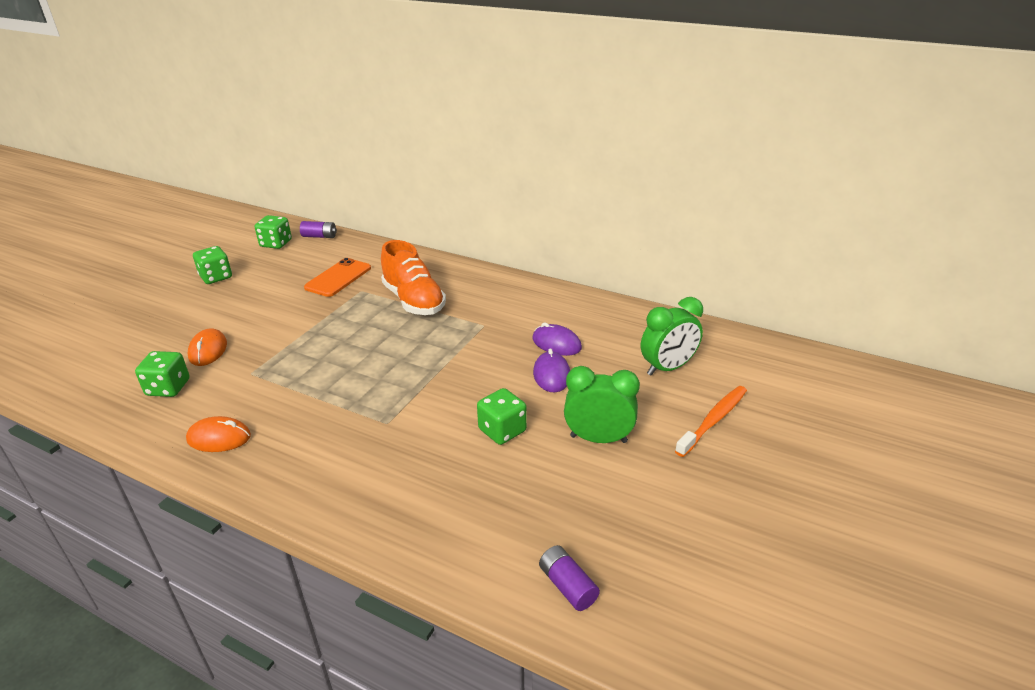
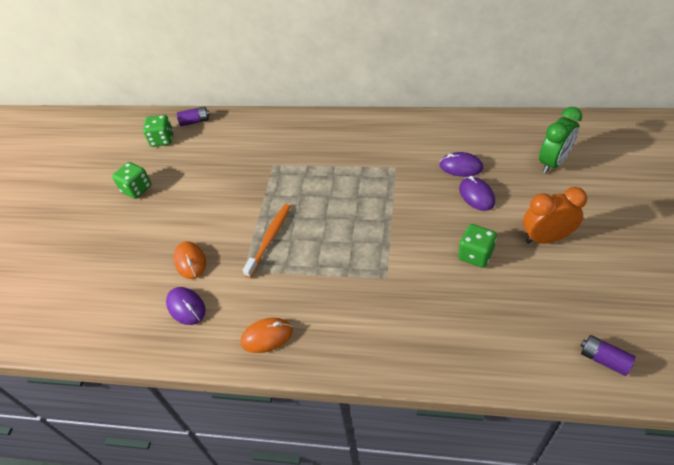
camera: 15 degrees left, 15 degrees up
(168, 388) = (186, 307): green dice -> purple mouse
(338, 278) = (244, 158): orange phone -> none
(414, 301) = (324, 161): orange shoe -> none
(598, 439) = (546, 238): green clock -> orange clock
(713, 420) = (611, 196): orange toothbrush -> orange toothbrush (270, 239)

